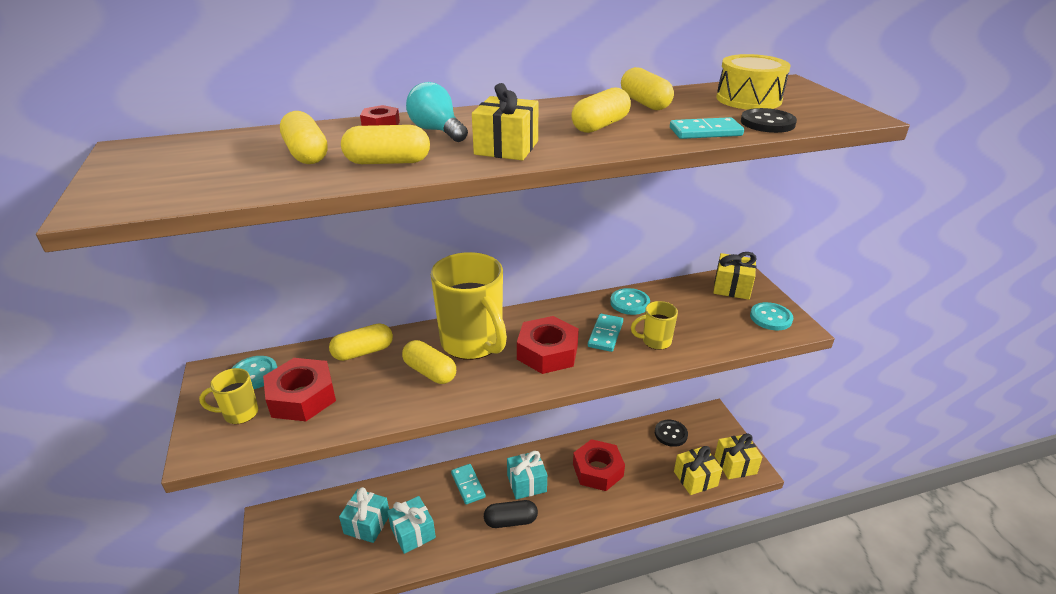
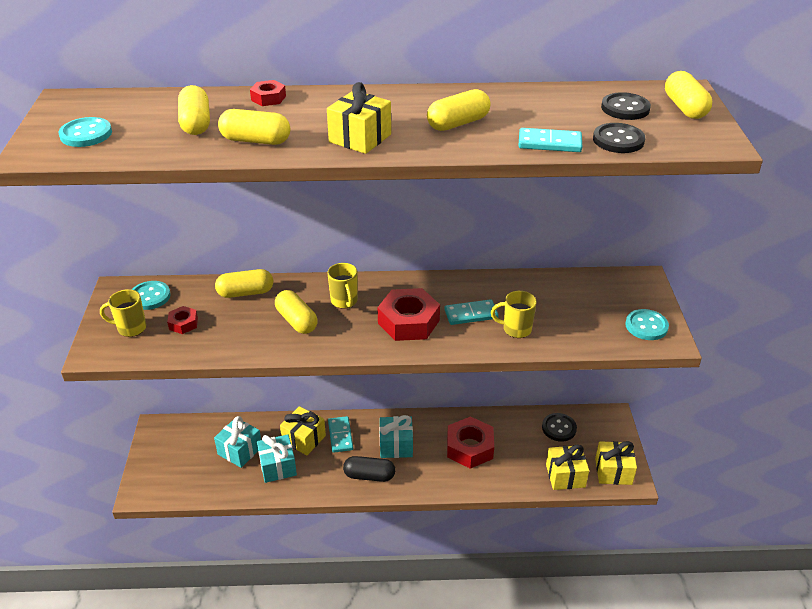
camera: 15 degrees right, 5 degrees up
(302, 397) = (183, 323): red nut -> red nut, size x0.50
(437, 131) = (312, 111): turquoise light bulb -> none
(473, 343) = (344, 301): yellow mug -> yellow mug, size x0.46
(605, 334) = (471, 314): turquoise domino -> turquoise domino turned 45 degrees clockwise
(629, 303) = (510, 287): turquoise button -> turquoise button (86, 134)
(644, 103) = (518, 101): yellow capsule -> yellow capsule (684, 108)
(732, 287) = (624, 288): yellow gift -> yellow gift (304, 439)
(748, 99) = (625, 108): yellow drum -> black button

